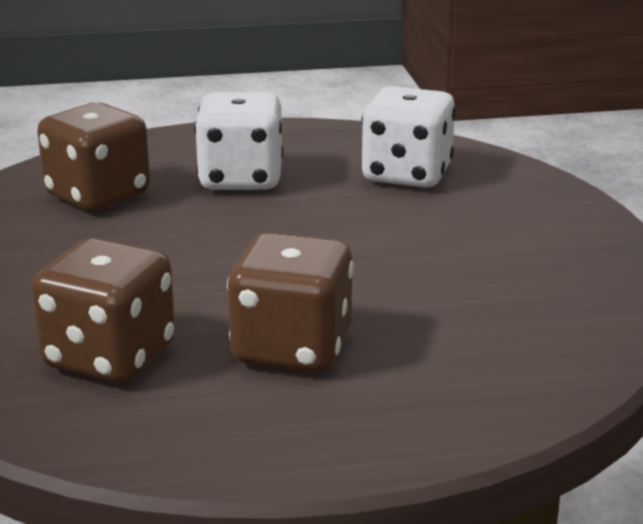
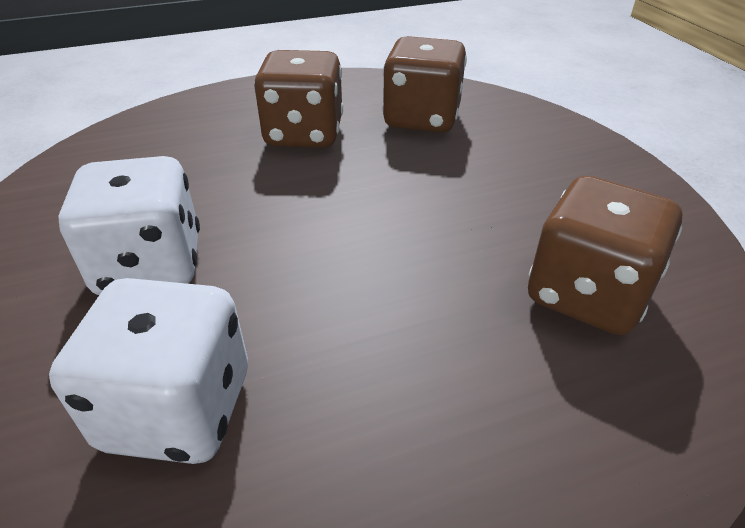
camera: 170 degrees right, 15 degrees up
(241, 179) = (428, 359): white dice -> white dice (150, 265)

